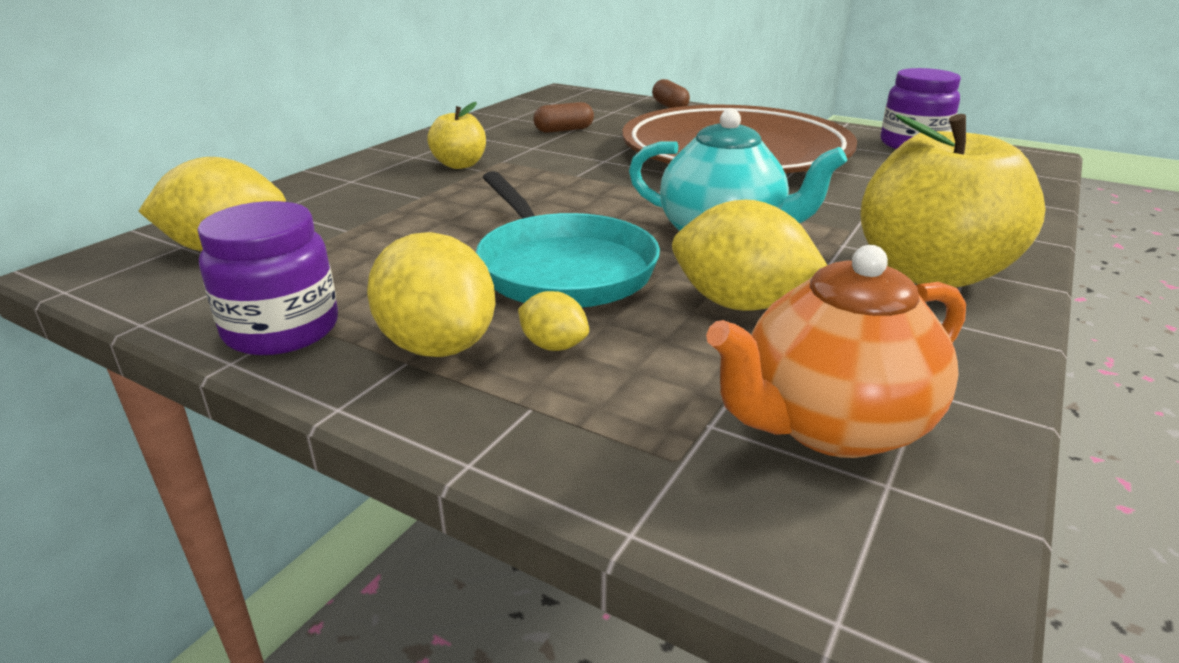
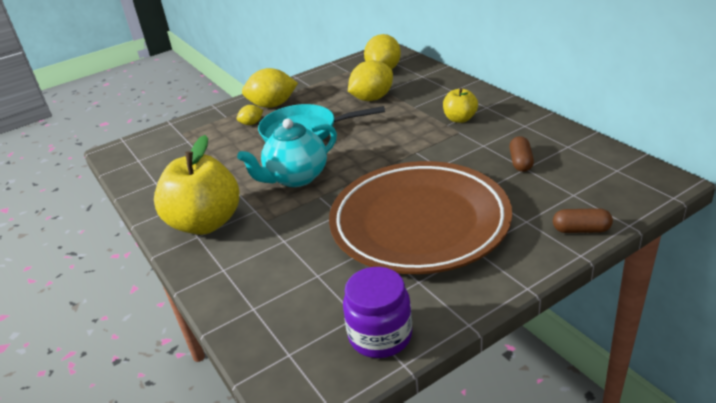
camera: 120 degrees right, 5 degrees up
(282, 330) = (308, 82): purple jar -> none
(740, 304) = (237, 164): yellow lemon -> yellow lemon (372, 98)
(831, 425) = (164, 159): orange teapot -> none

